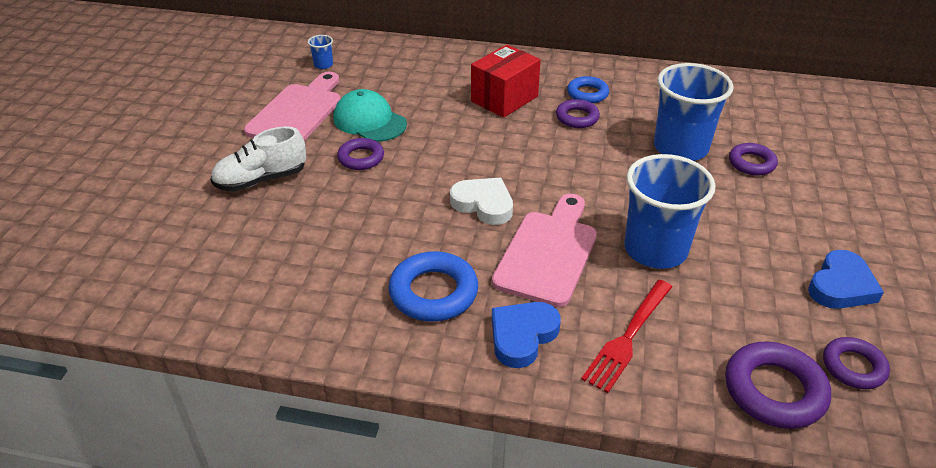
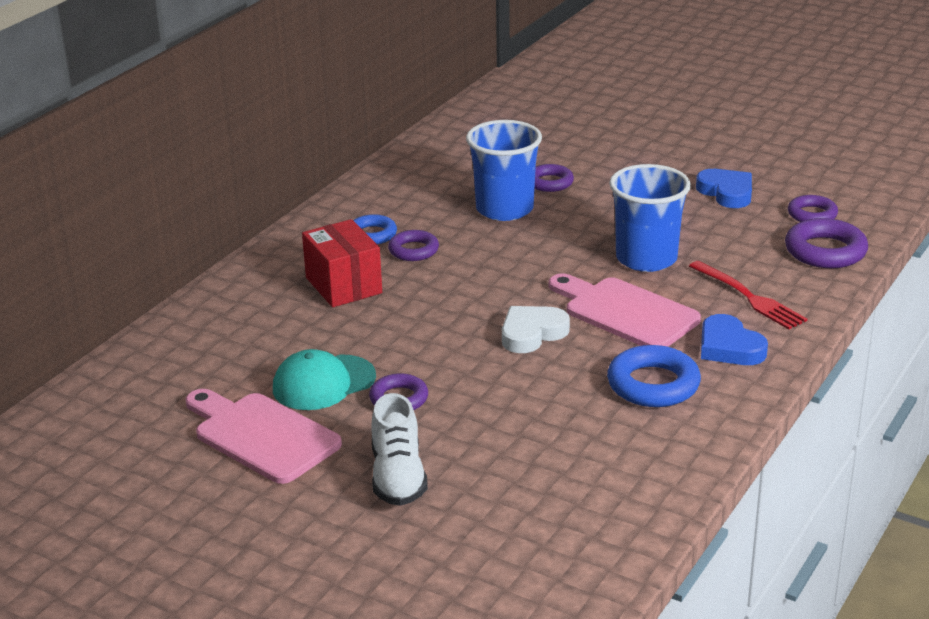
camera: 70 degrees left, 10 degrees down
(323, 65) = (153, 402): blue cup -> none

